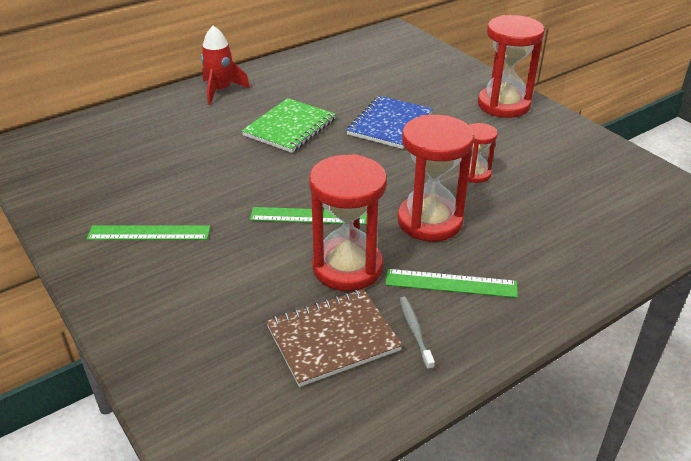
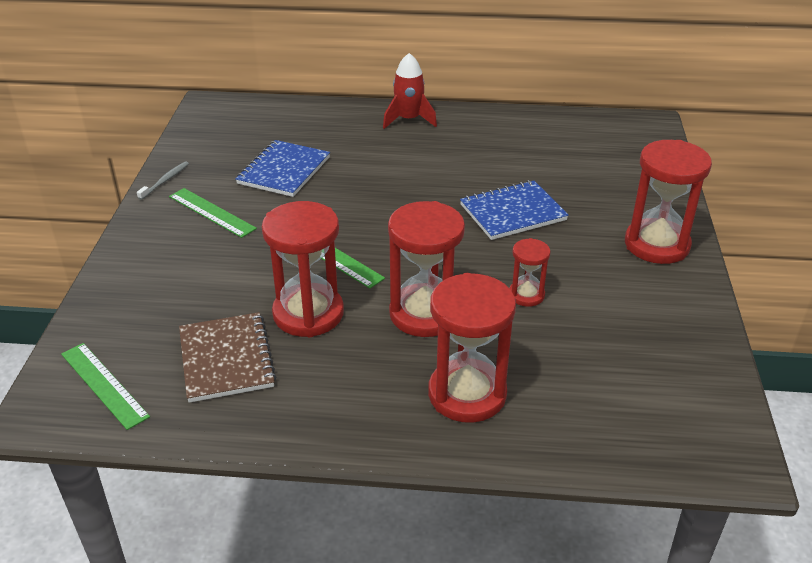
camera: 40 degrees right, 0 degrees up
(168, 171) = (284, 170): none -> blue notebook
(290, 127) = (421, 176): green notebook -> none
(333, 339) = (226, 359): brown notebook -> brown notebook turned 60 degrees clockwise
(415, 331) = (288, 391): grey toothbrush -> grey toothbrush (165, 181)
(451, 283) = (368, 372): green ruler -> green ruler (104, 385)
(532, 258) = (467, 394): none -> red hourglass

